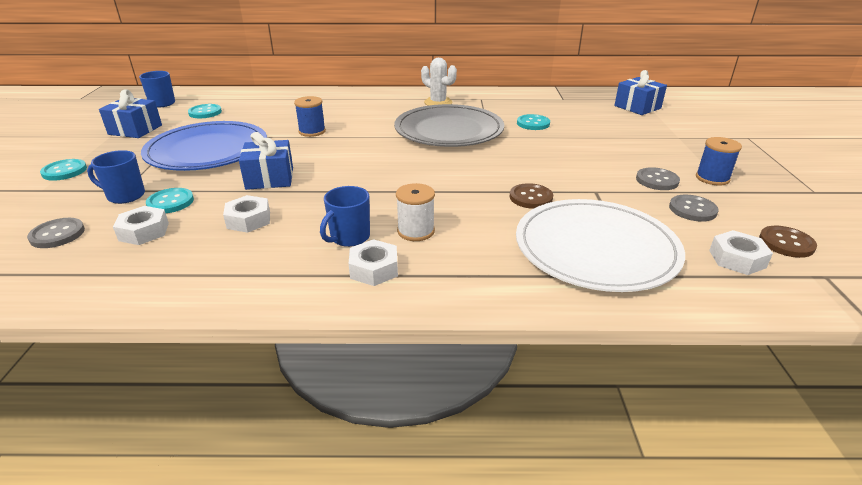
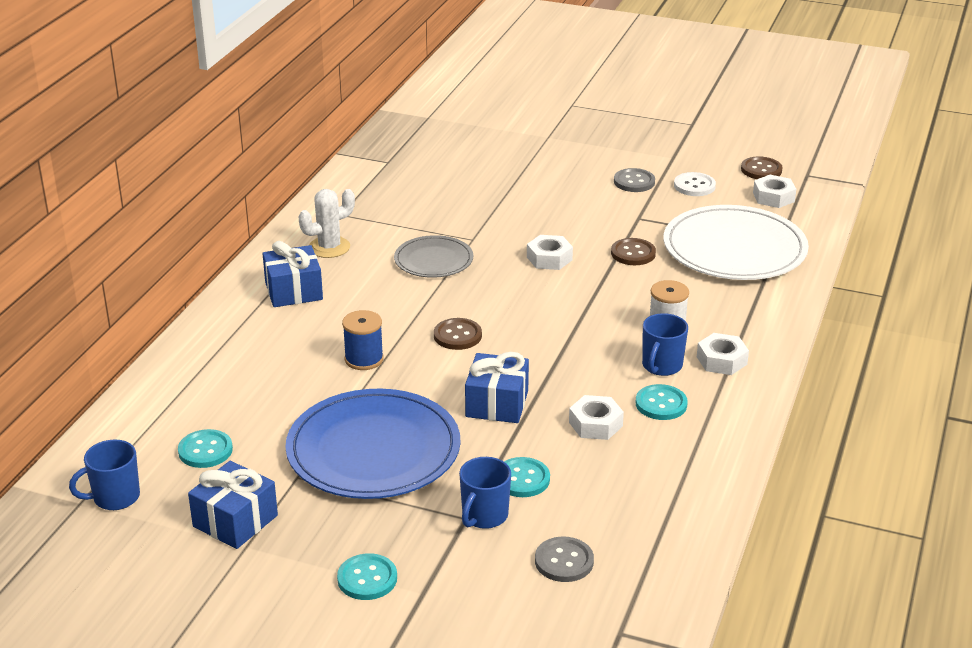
camera: 70 degrees left, 0 degrees up
(144, 231) = (587, 496): white nut -> white nut (549, 258)
(349, 237) = (661, 366): blue mug -> blue mug turned 60 degrees clockwise
(354, 152) = (457, 336): none -> brown button
(449, 130) = (433, 260): grey plate -> grey plate, size x0.55
(533, 123) = (453, 203): turquoise button -> turquoise button (661, 404)
(637, 107) = (451, 128): blue gift -> blue gift (293, 291)
(692, 209) = (694, 186): grey button -> white button
(712, 178) = (644, 155): blue spool -> none

